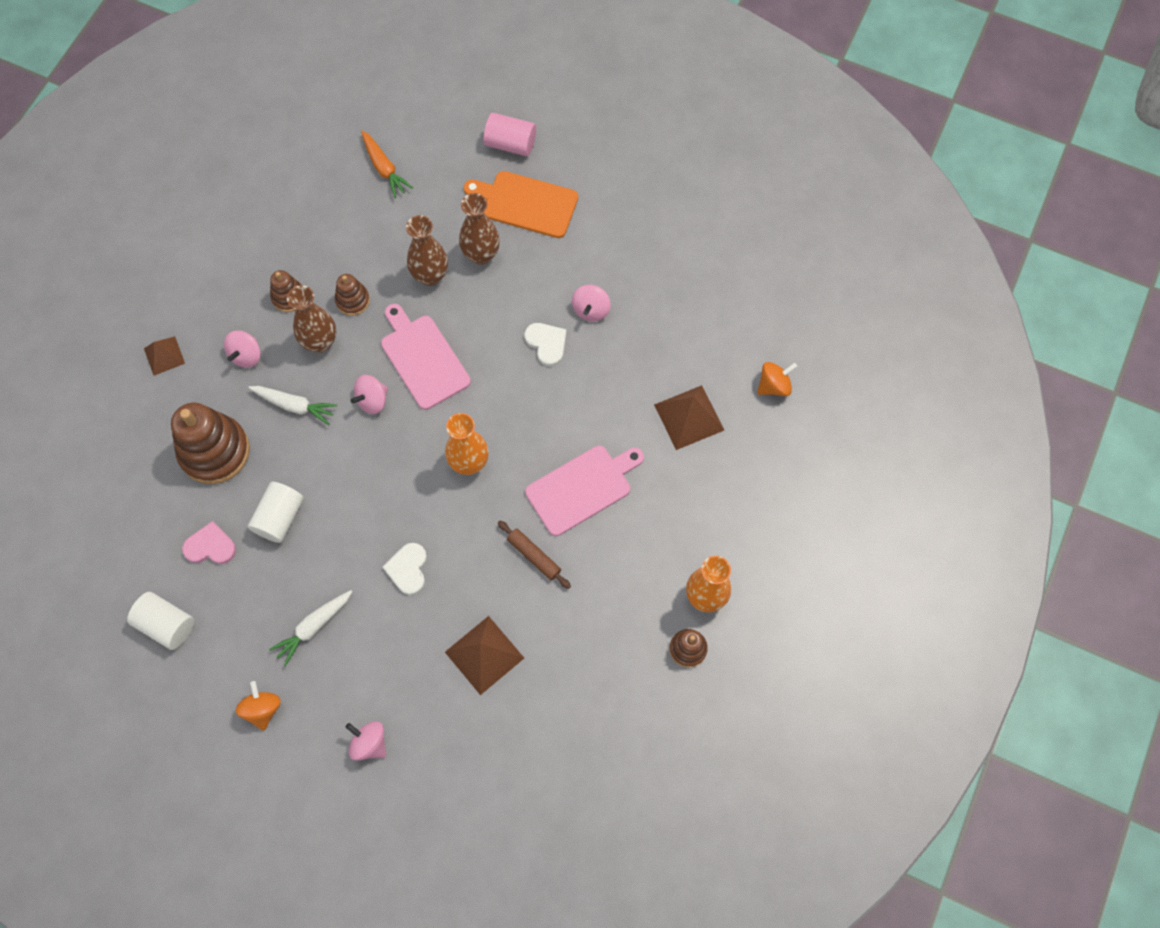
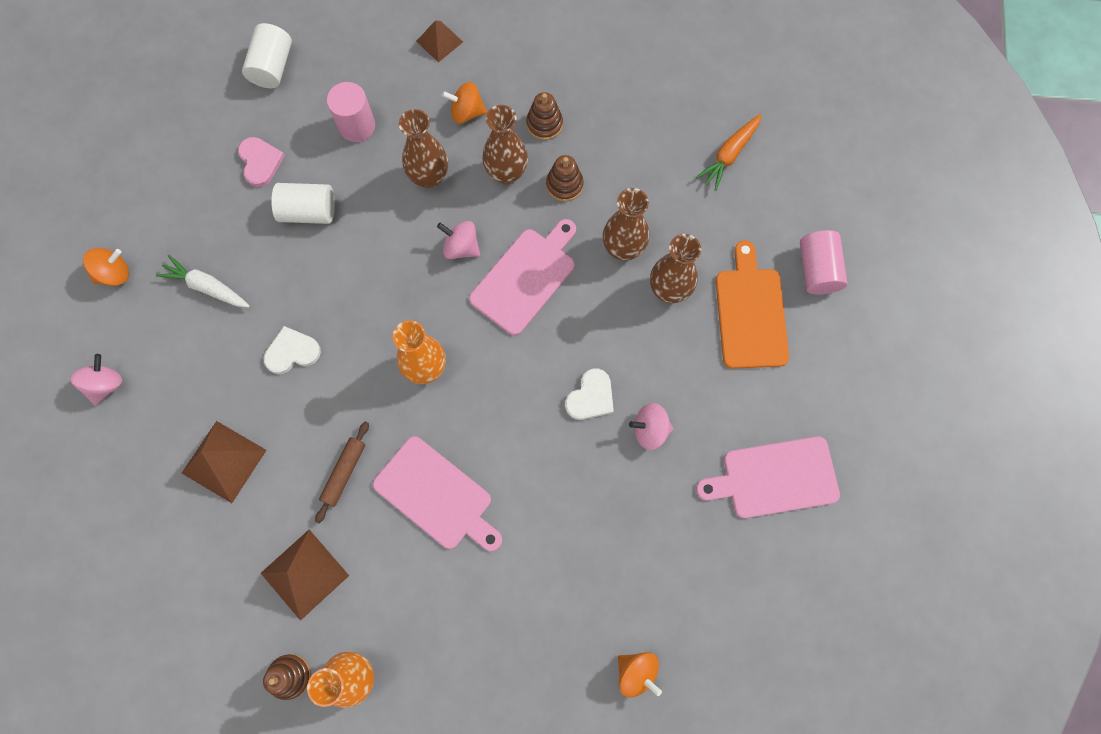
camera: 70 degrees right, 5 degrees up
(166, 624) = (173, 157): white cylinder -> white cylinder (272, 66)
(214, 451) = (357, 126): brown stacking toy -> pink cylinder
(246, 355) = (466, 112): pink spinning top -> orange spinning top
(294, 405) = (429, 177): white carrot -> brown vase
(663, 236) = (774, 478): none -> pink cutting board
(689, 417) = (561, 585): brown pyramid -> brown pyramid (304, 574)

